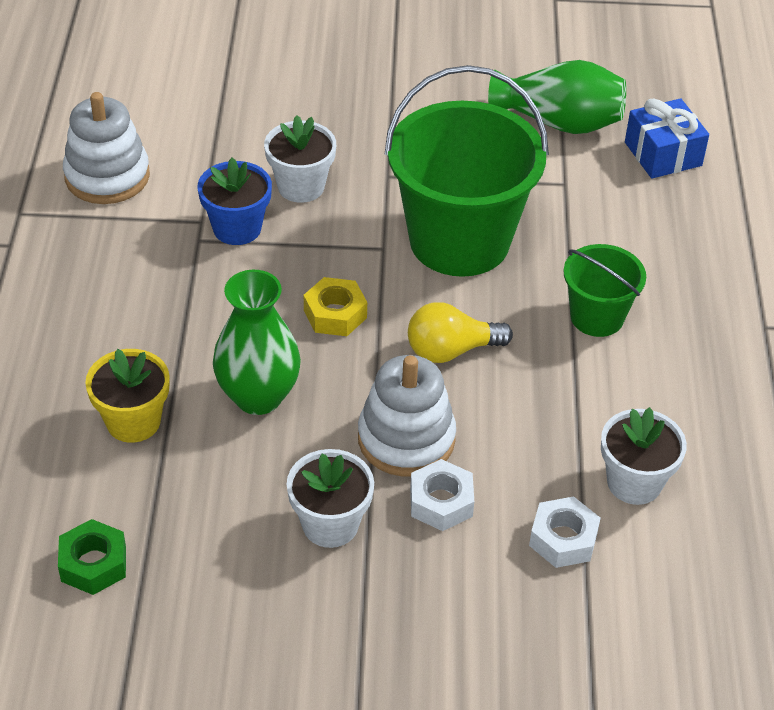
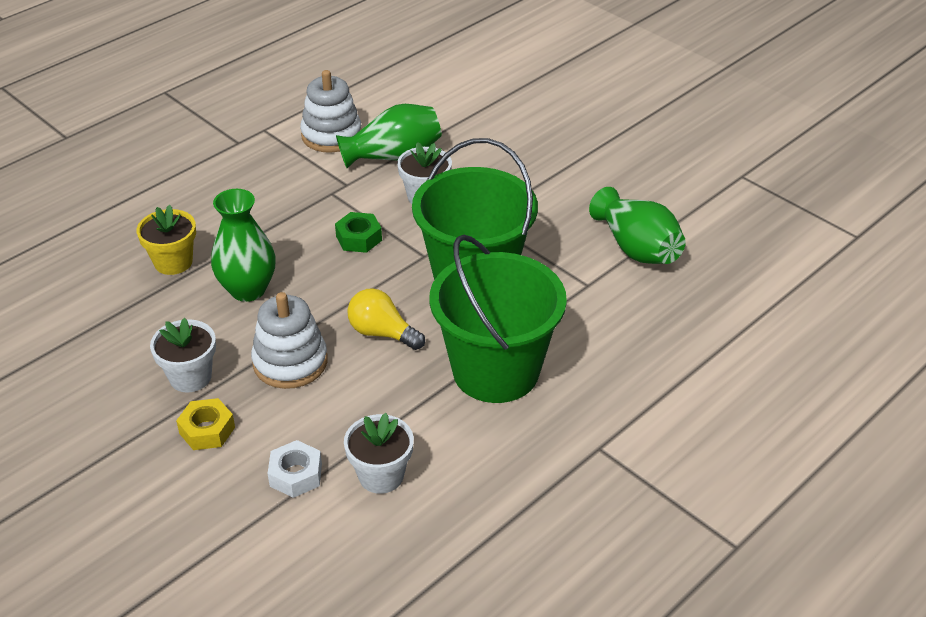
camera: 45 degrees right, 5 degrees down
(93, 564) = (62, 316): green nut -> green nut (359, 238)
(208, 161) = (393, 156): none -> green vase
(237, 228) = (359, 199): blue flower pot -> none
(335, 314) = (347, 274): yellow nut -> yellow nut (207, 430)
(441, 502) = (260, 407): white nut -> none
(597, 317) = (495, 371): green bucket -> green bucket, size x1.95
(663, 154) = (682, 305): blue gift -> none

